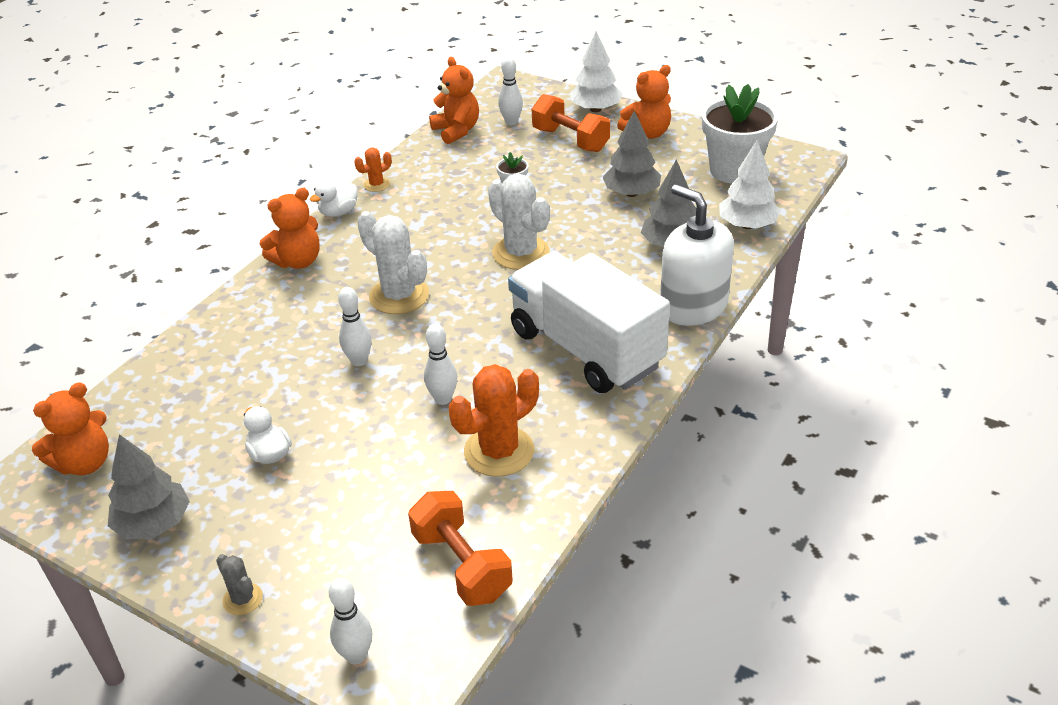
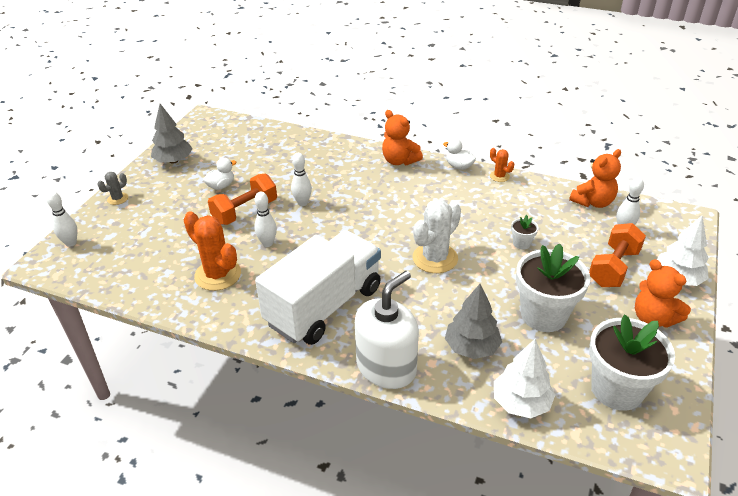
camera: 80 degrees right, 0 degrees up
(84, 463) = (218, 131): orange teddy bear -> none
(399, 296) = (371, 208): white cactus -> none
(462, 565) = (124, 272): orange dumbbell -> orange dumbbell (245, 211)
(631, 193) = (543, 315): grey tree -> white flower pot

